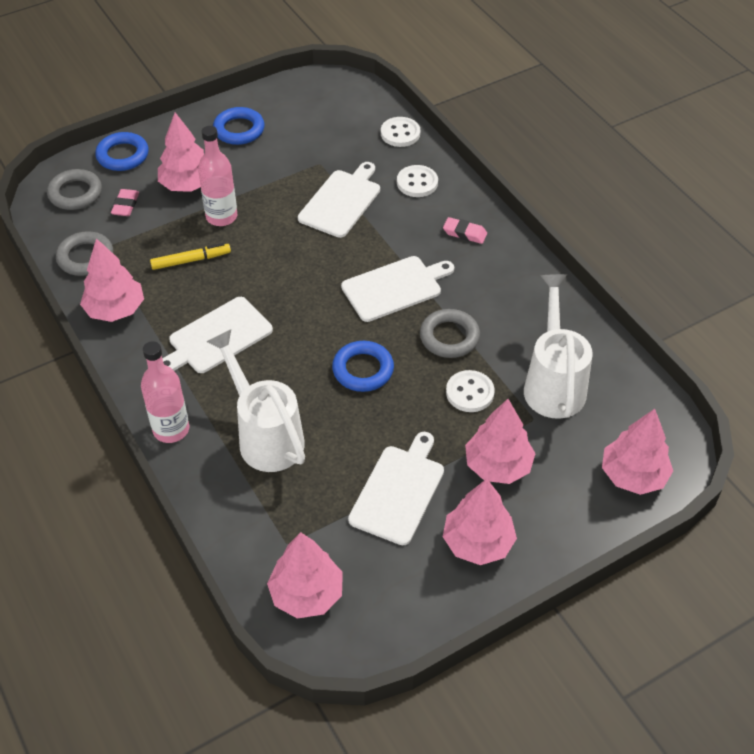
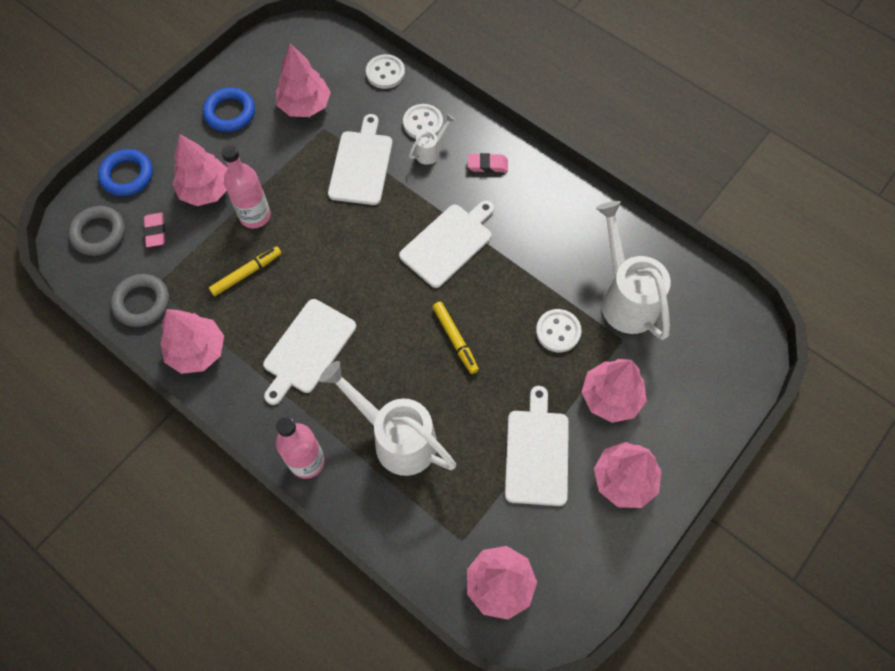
camera: 20 degrees left, 15 degrees up
(363, 370) = (455, 339): blue ring -> yellow marker
(413, 208) = (430, 151): none -> white watering can
(449, 337) = (517, 280): grey ring -> none
(633, 475) = (725, 367): pink tree -> pink tree (305, 105)

